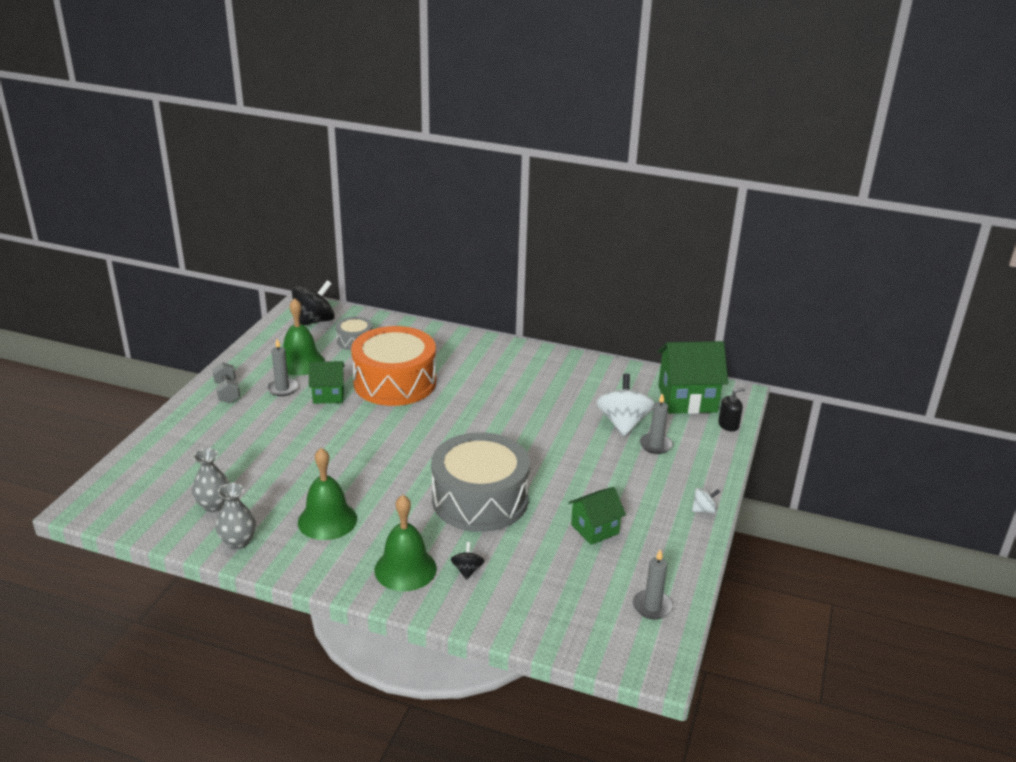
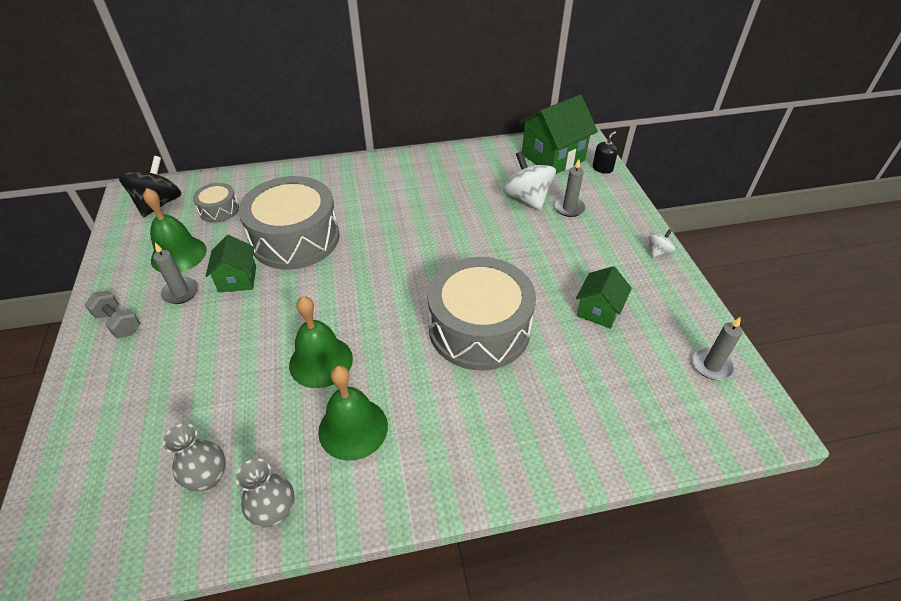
camera: 30 degrees left, 15 degrees up
(328, 395) = (237, 279): green house -> green house turned 60 degrees counterclockwise
(395, 382) = (295, 238): orange drum -> grey drum
(405, 569) = (479, 445): green bell -> green bell (321, 361)
(467, 570) = (536, 413): black spinning top -> none

